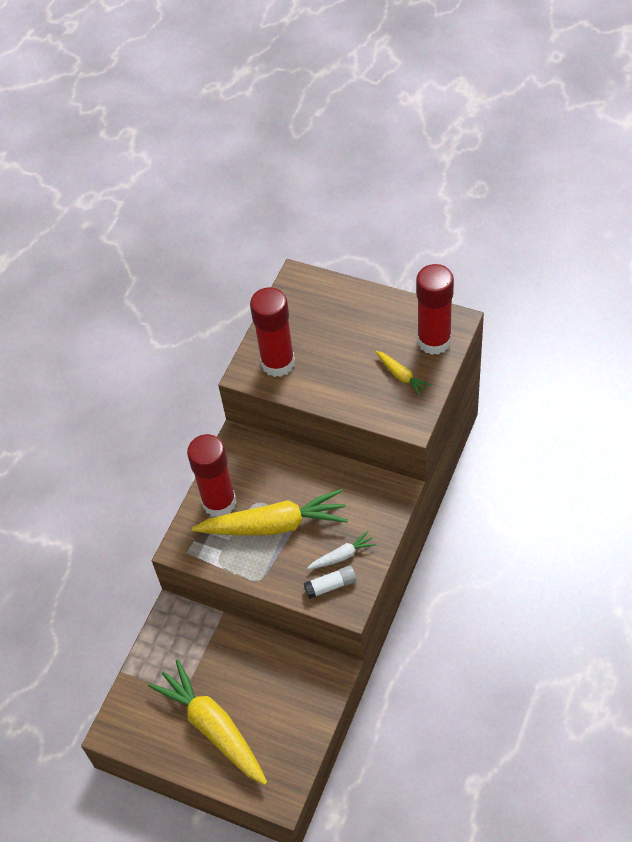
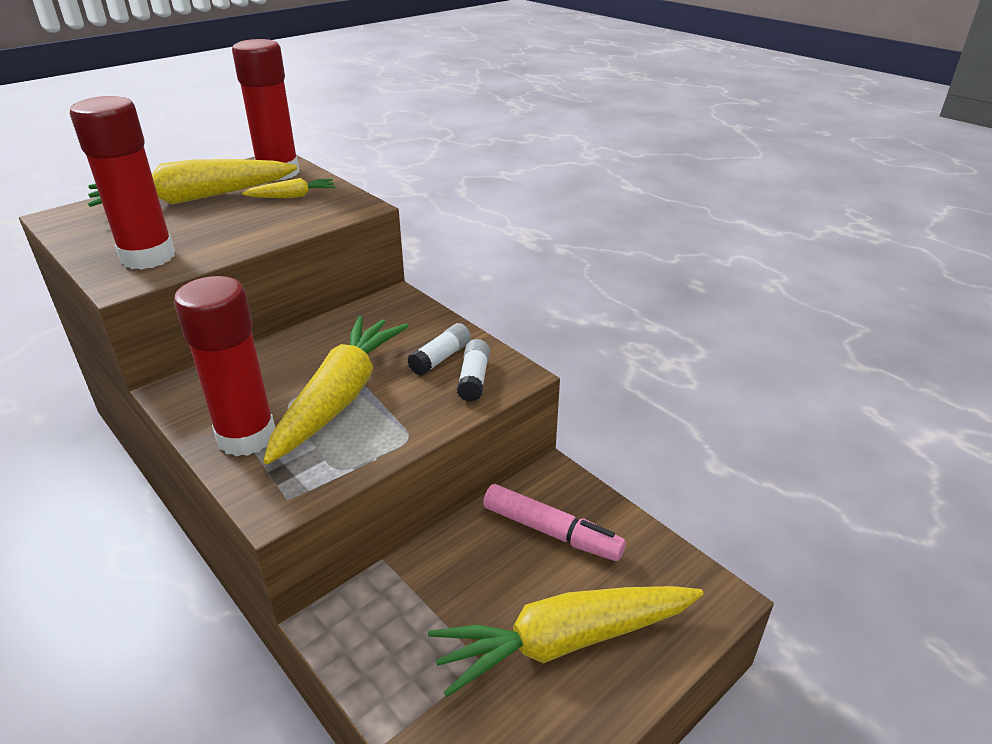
camera: 70 degrees left, 20 degrees down
(286, 689) = (551, 532): none -> pink marker
(342, 556) = (440, 358): white carrot -> white glue stick
(363, 326) = (195, 199): none -> yellow carrot

